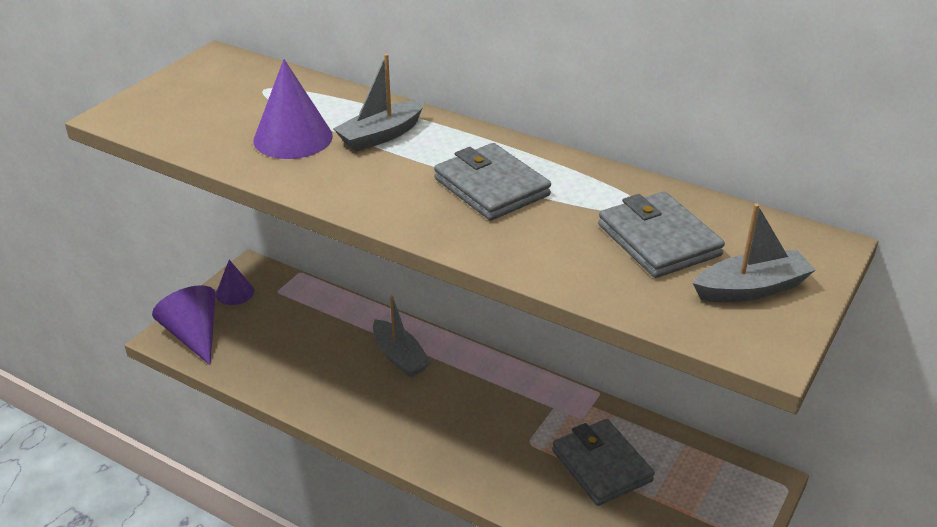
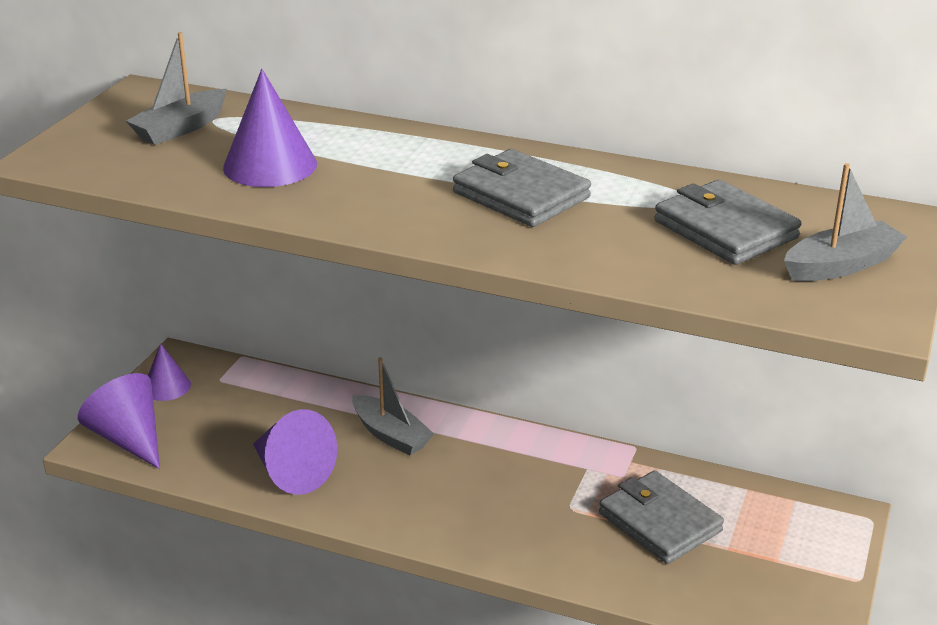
camera: 10 degrees left, 5 degrees down
(311, 381) = (291, 472): none -> purple cone
(381, 135) = (373, 155): grey boat -> grey boat (181, 128)

